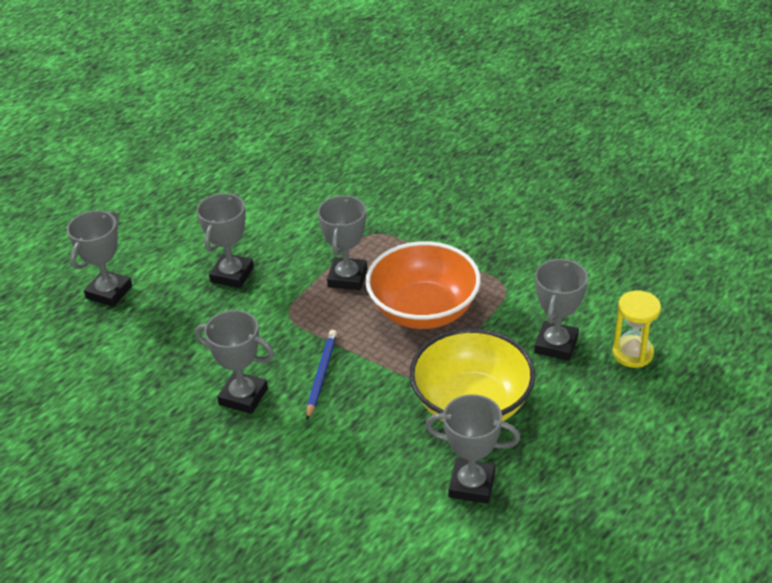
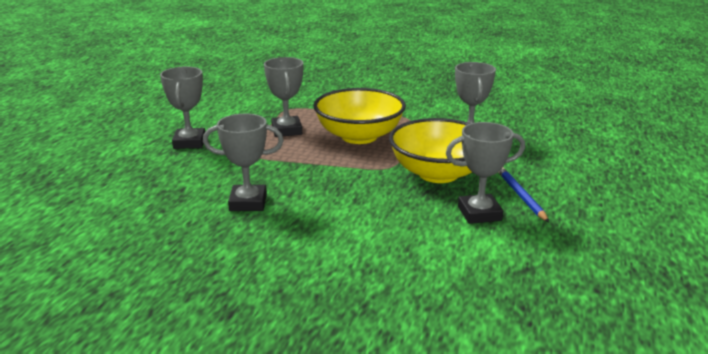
camera: 25 degrees left, 15 degrees down
(109, 292) = (82, 167): grey trophy -> none
(321, 375) = (306, 180): blue pencil -> blue pencil (521, 196)
(424, 310) = (359, 136): orange bowl -> yellow bowl
(632, 353) = (524, 132): yellow hourglass -> none

